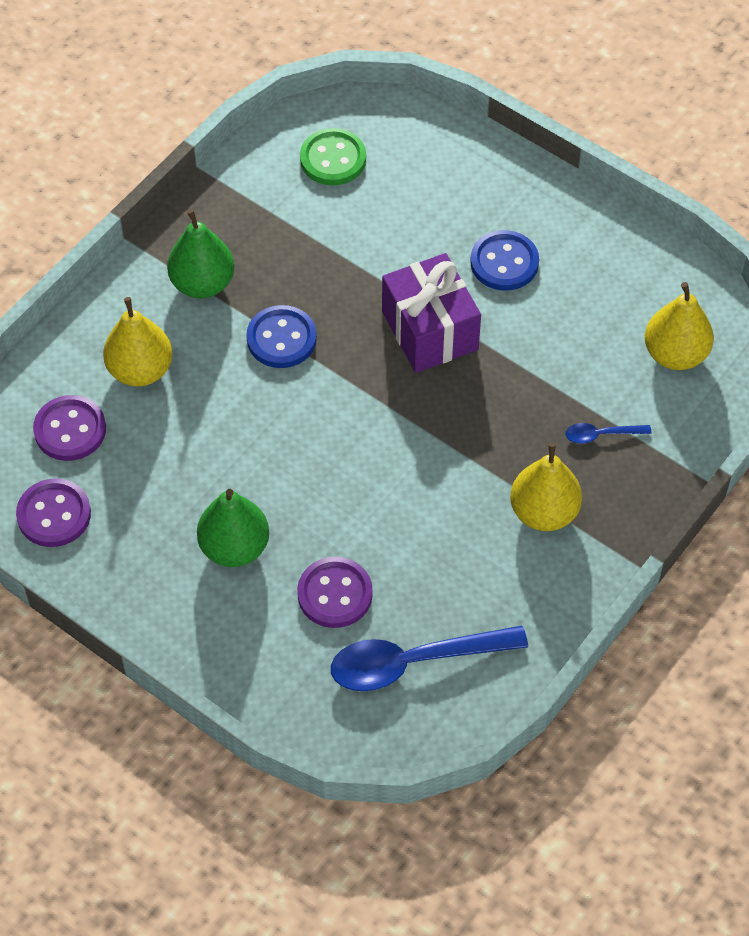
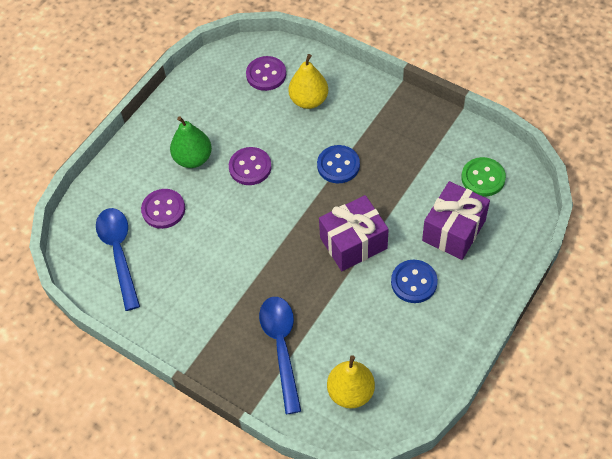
camera: 90 degrees right, 0 degrees up
(54, 514) = (212, 76): purple button -> purple button (250, 167)
(202, 283) = (374, 122): green pear -> none
(421, 205) = (453, 230): none -> purple gift
(544, 512) = (221, 316): yellow pear -> none
(601, 435) = (281, 347): blue spoon -> blue spoon, size x2.17

